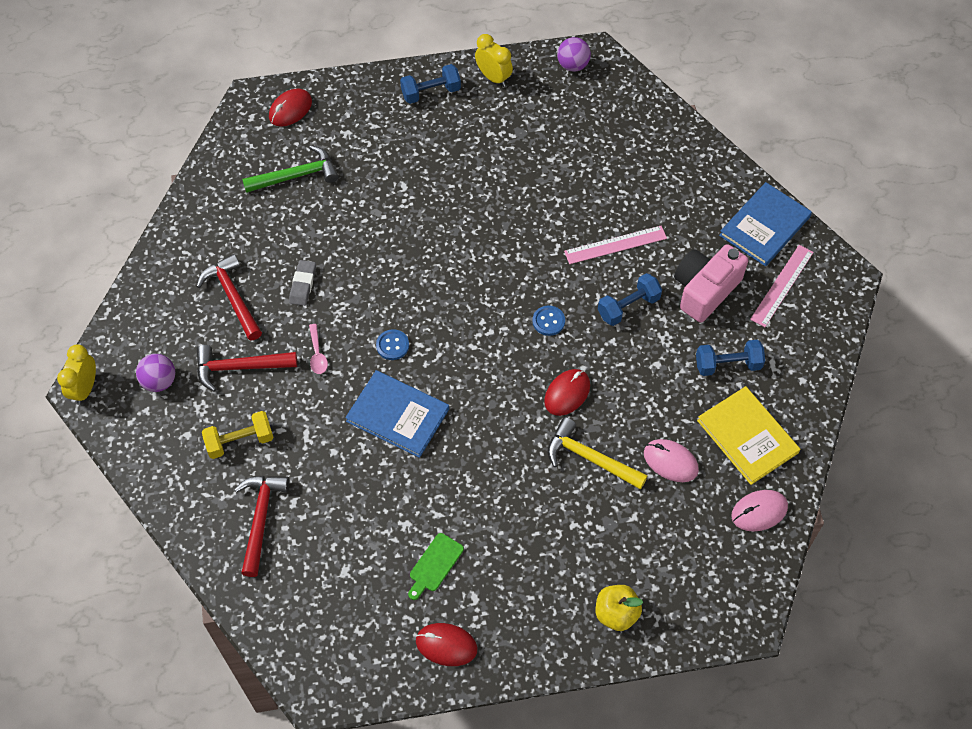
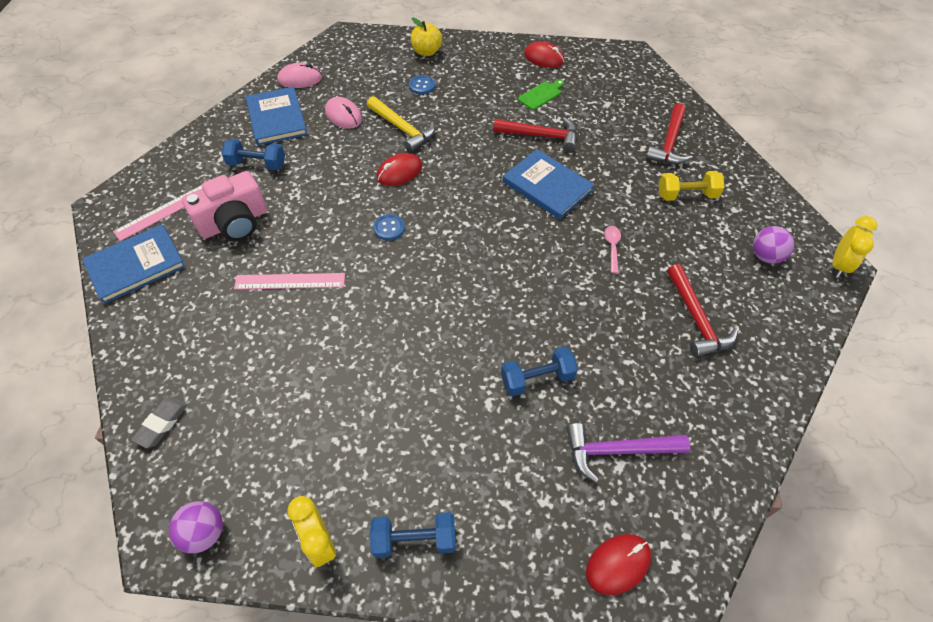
camera: 165 degrees left, 5 degrees down
(239, 367) = (688, 252): red hammer -> red hammer (541, 136)
(297, 175) = (617, 451): green hammer -> purple hammer
(303, 285) = (620, 314): grey eraser -> grey eraser (162, 423)
(392, 345) = (539, 239): blue button -> blue button (422, 86)
(628, 307) = (311, 224): blue dumbbell -> blue dumbbell (537, 378)
(747, 436) = (277, 118): yellow book -> blue book

